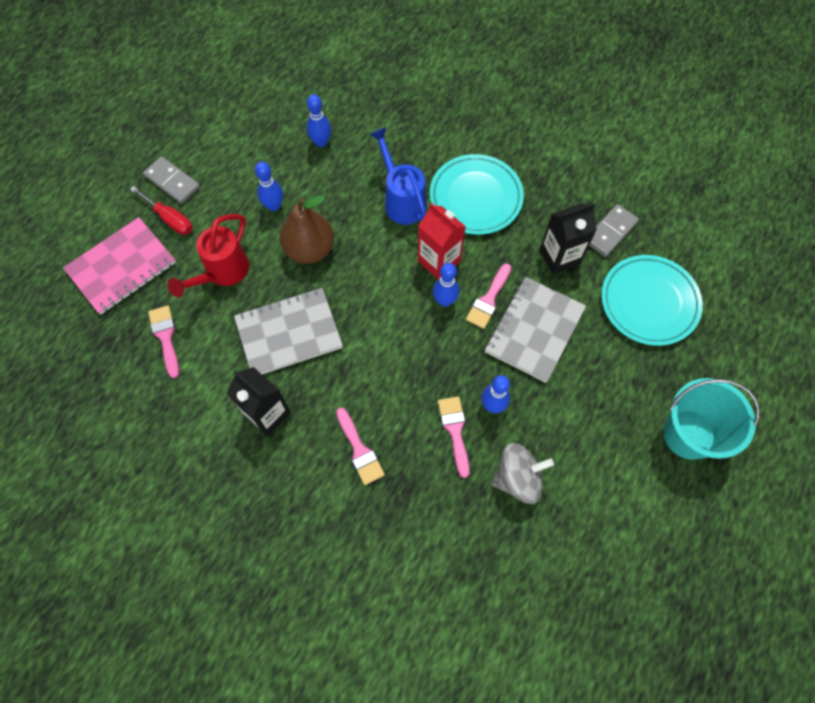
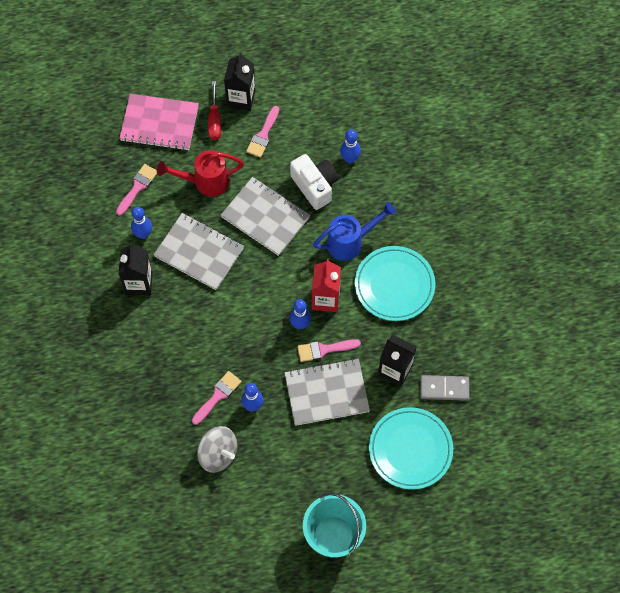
camera: 50 degrees right, 0 degrees up
(172, 181) = (241, 98): grey domino -> black carton
(274, 206) = (277, 171): blue bowling pin -> blue bowling pin (143, 234)
(309, 249) = (265, 217): brown pear -> grey notebook
(319, 188) = (315, 186): none -> white camera
(359, 450) = (160, 352): pink brush -> pink brush (263, 135)
(401, 200) = (351, 242): blue watering can -> blue watering can turned 45 degrees clockwise

